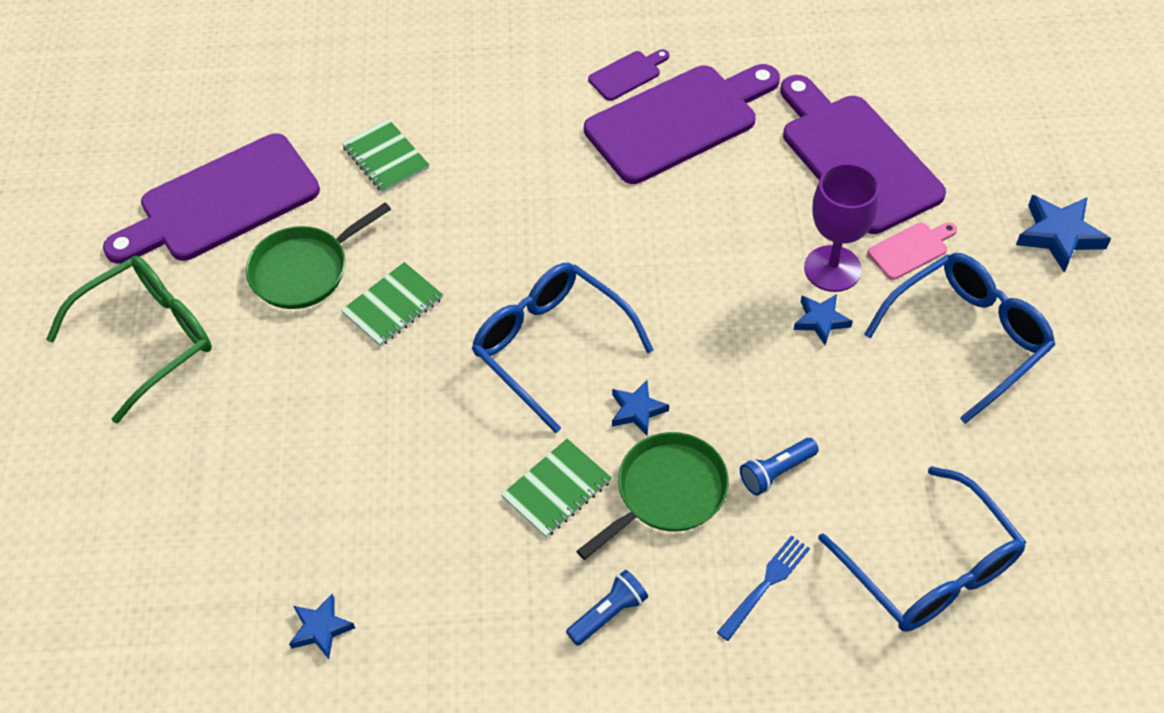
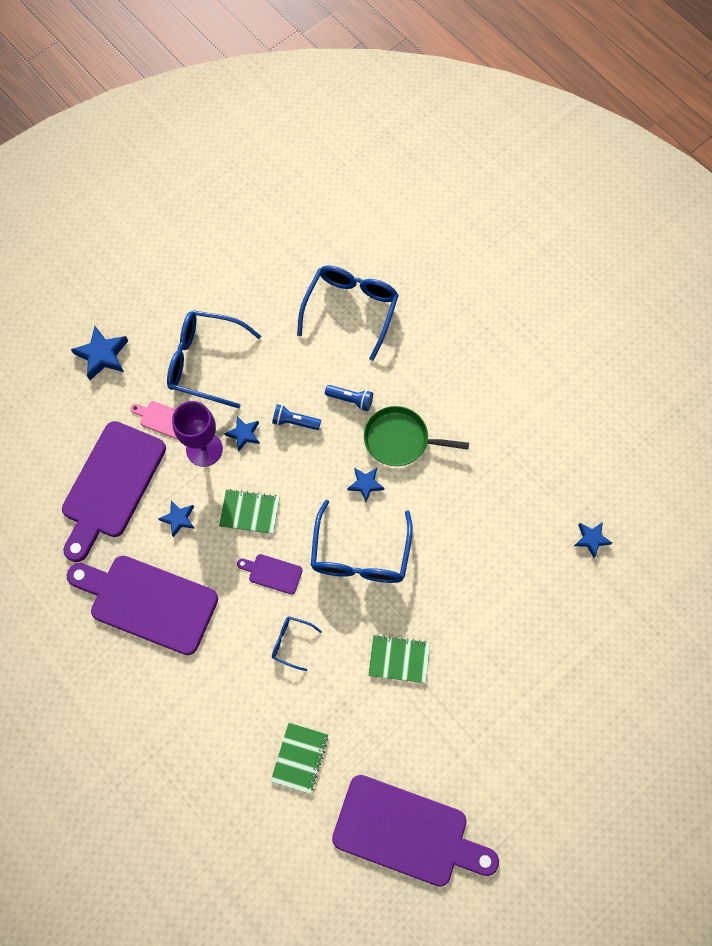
camera: 130 degrees left, 15 degrees up
(148, 339) = (526, 780): green glasses -> none
(304, 270) = (414, 732): green pan -> none
(511, 219) = (291, 642): none -> blue glasses
(557, 489) = (438, 490): green notebook -> green notebook (249, 512)
(608, 614) = (480, 422): blue flashlight -> blue flashlight (294, 421)
(627, 74) = (128, 661): purple cutting board -> purple cutting board (272, 573)
(757, 197) = (178, 519): none -> blue star
(766, 584) = (412, 368): blue fork -> none

